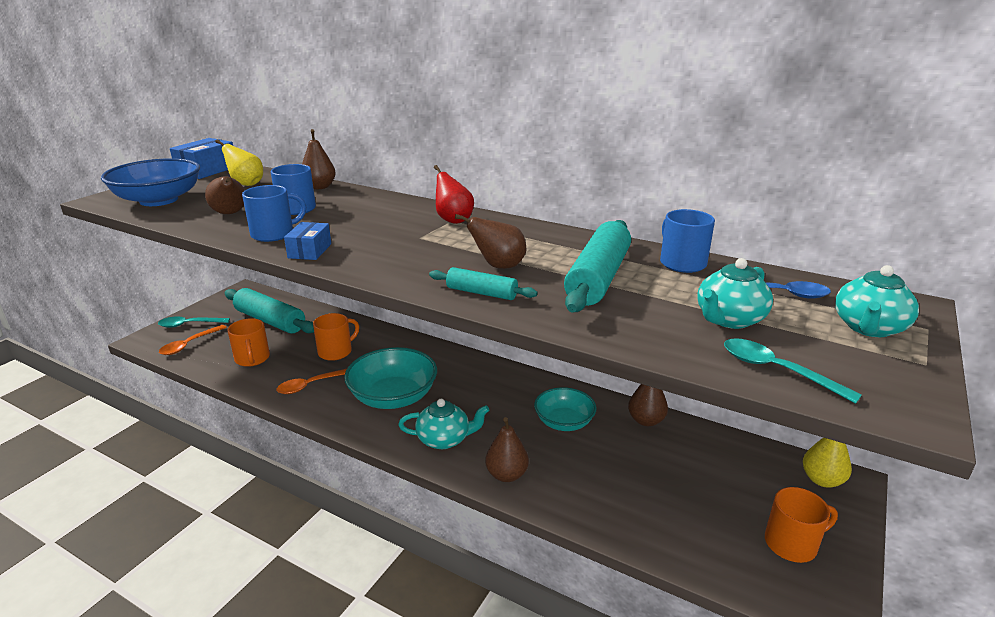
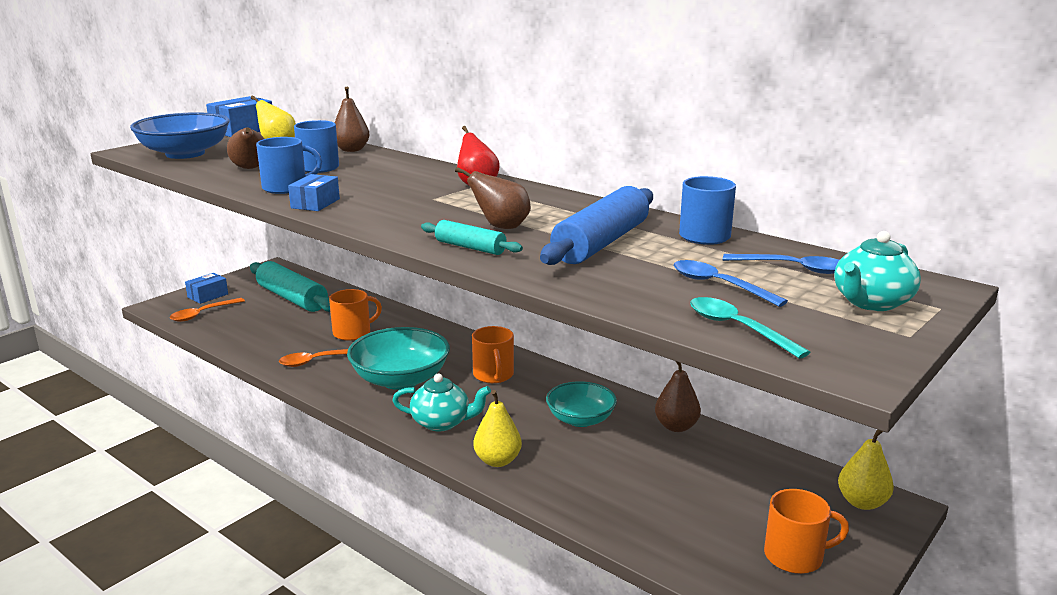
camera: 10 degrees right, 5 degrees down
(189, 324) = (208, 296): turquoise spoon -> blue box
(252, 359) = (263, 332): orange mug -> orange mug (493, 375)
(506, 475) = (497, 461): brown pear -> yellow pear
(598, 278) = (601, 243): turquoise rolling pin -> blue rolling pin
(729, 319) = (719, 285): turquoise teapot -> blue spoon

